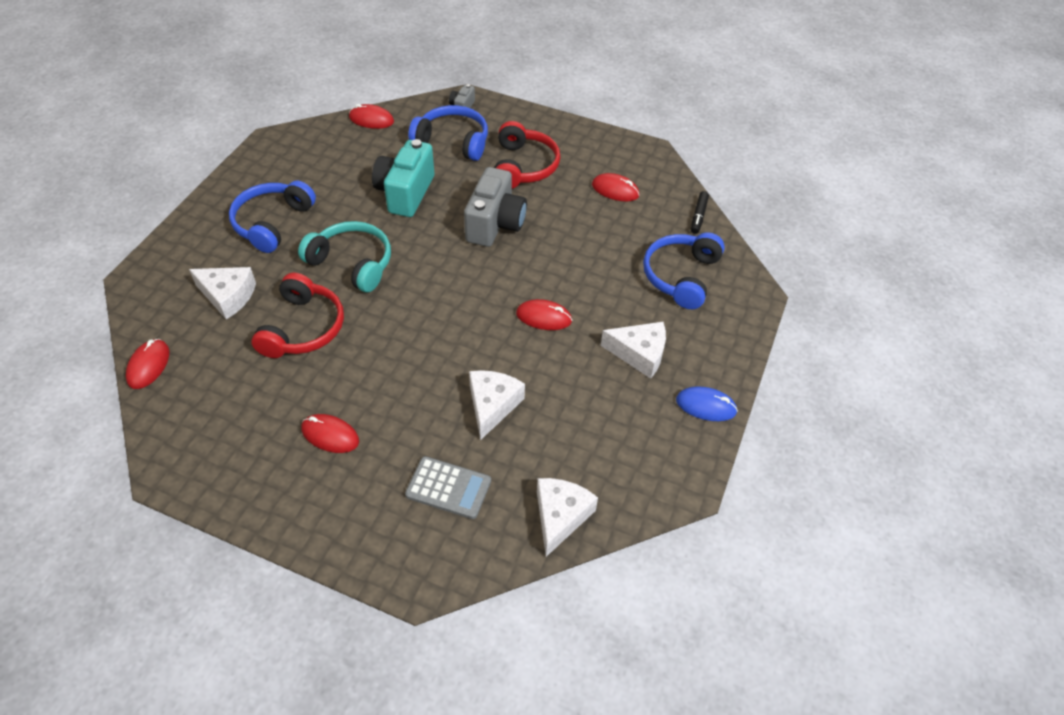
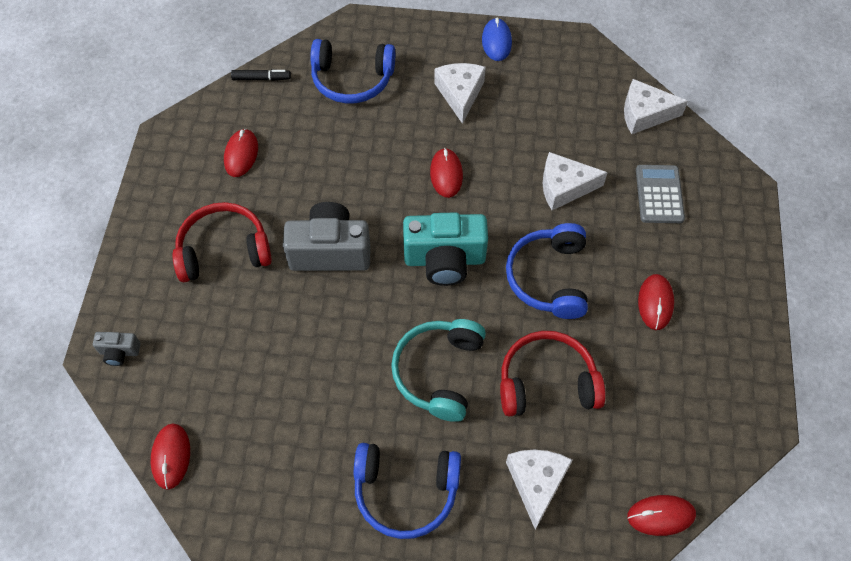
camera: 105 degrees left, 10 degrees up
(405, 193) = (306, 360): turquoise camera -> turquoise camera (444, 259)
(453, 141) = (194, 340): blue headphones -> blue headphones (549, 278)

